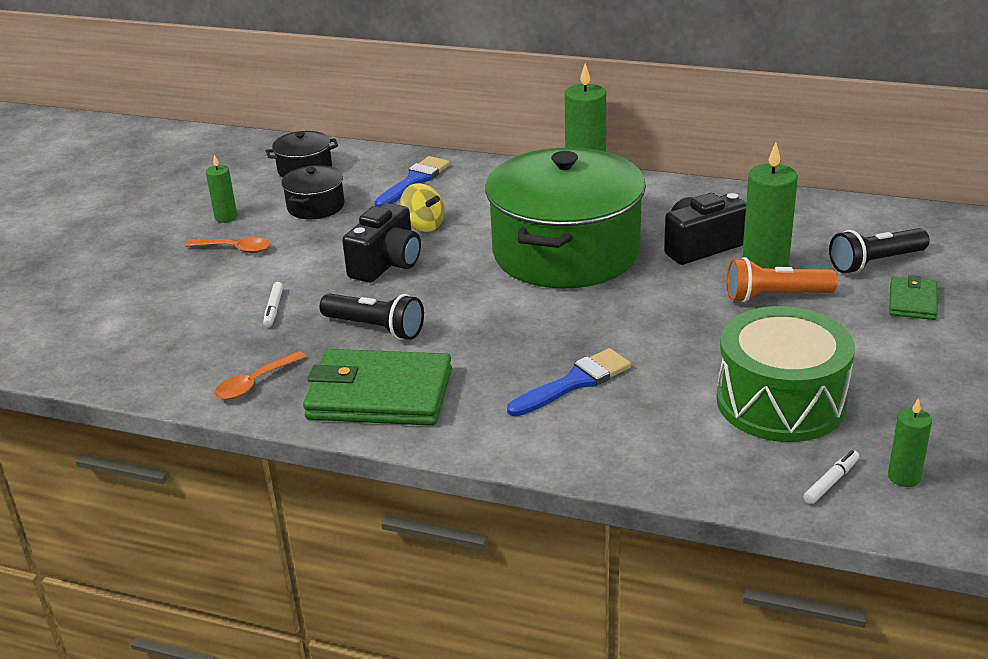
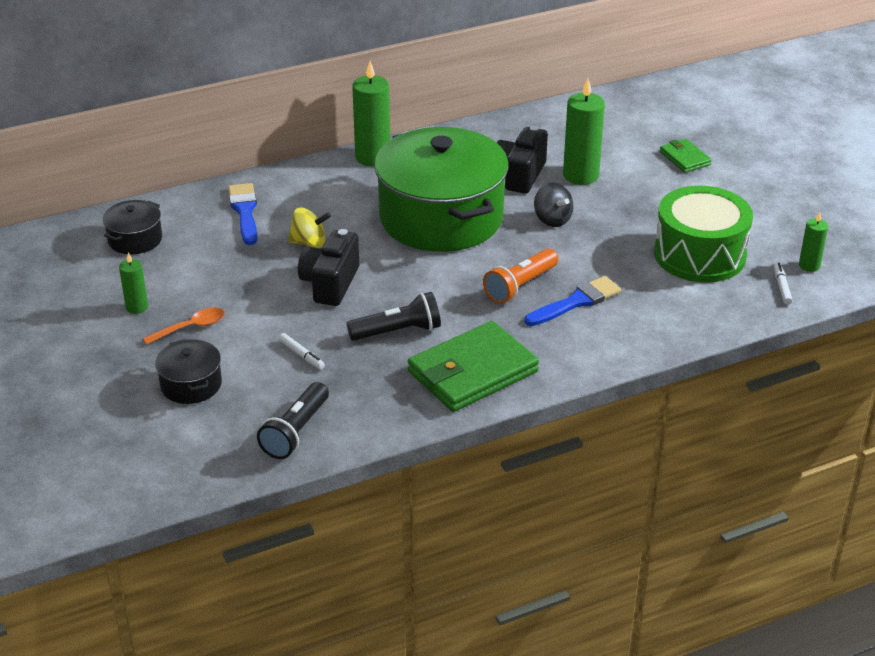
camera: 45 degrees left, 5 degrees up
(255, 383) = (377, 410): orange spoon -> none
(316, 206) = (198, 265): black pot -> black pot (191, 384)
(387, 264) = (330, 284): black camera -> black camera turned 150 degrees counterclockwise
(574, 383) = (576, 302): blue brush -> blue brush turned 45 degrees clockwise
(670, 298) = (552, 219): none -> black spinning top
(775, 296) = (609, 189): orange flashlight -> orange flashlight (520, 286)
(875, 263) = (633, 141): black flashlight -> black flashlight (296, 432)

